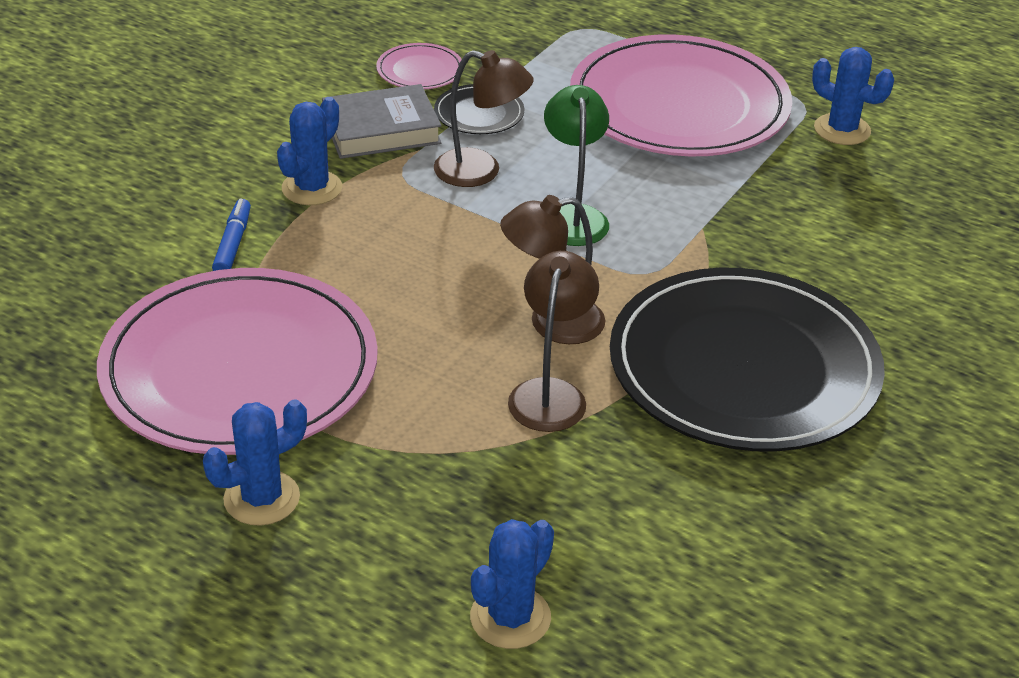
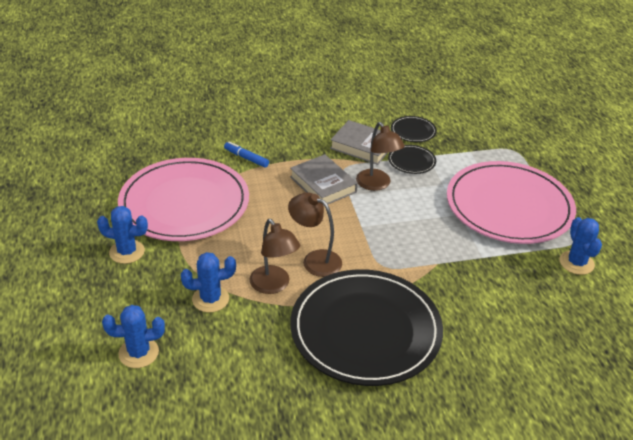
camera: 45 degrees right, 0 degrees up
(233, 244) = (246, 158): blue marker -> blue marker turned 105 degrees counterclockwise
(312, 188) = (303, 154): blue cactus -> blue cactus (210, 299)
(407, 215) = (323, 184): none -> grey book
(420, 70) = (413, 131): pink plate -> black plate
(550, 393) = (274, 285): brown lamp -> brown lamp turned 90 degrees clockwise
(573, 216) = (388, 224): green lamp -> none

